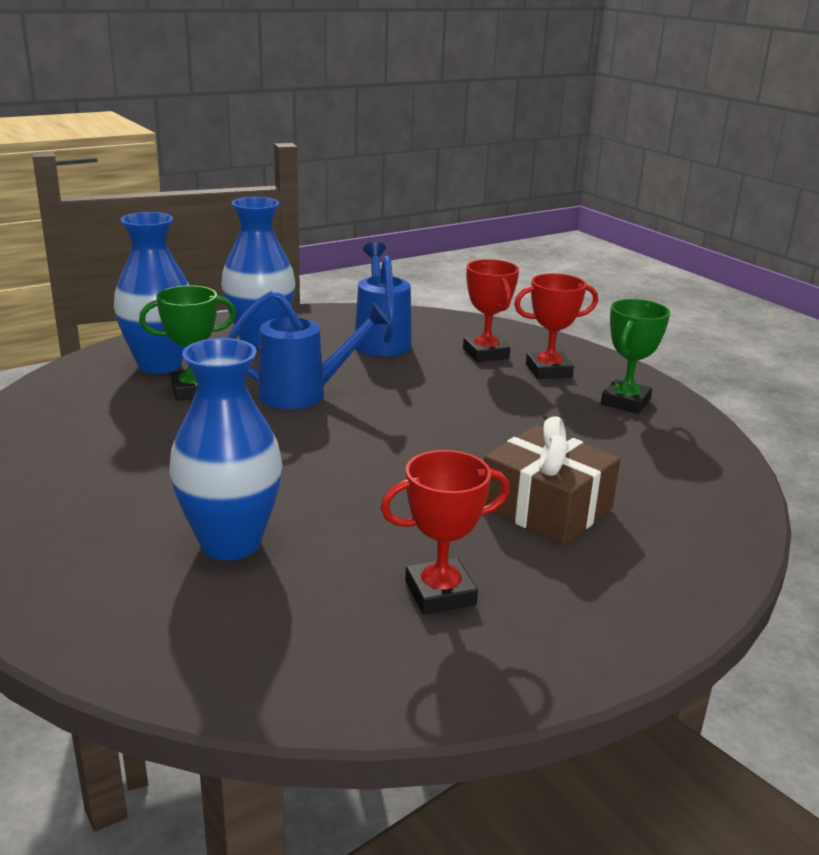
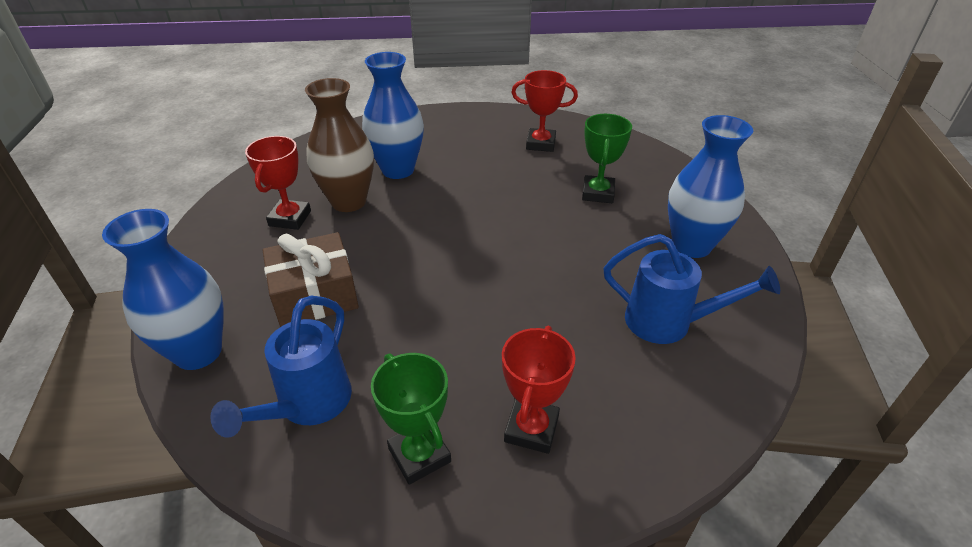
camera: 120 degrees right, 15 degrees up
(160, 365) = (652, 188): blue vase -> blue vase (198, 352)
(303, 394) = (564, 239): blue watering can -> blue watering can (308, 405)
(353, 556) = (348, 201): none -> brown vase
(485, 353) = (603, 394): red trophy -> red trophy (540, 144)

